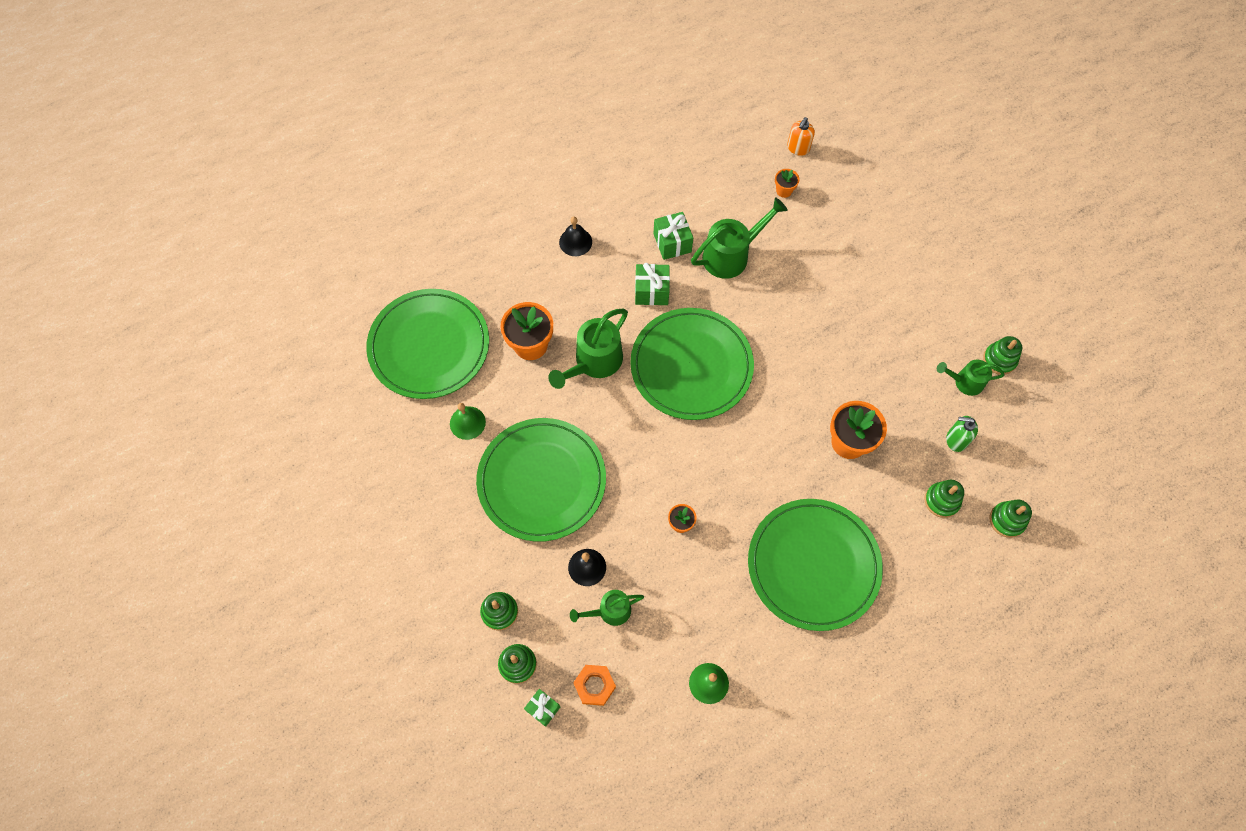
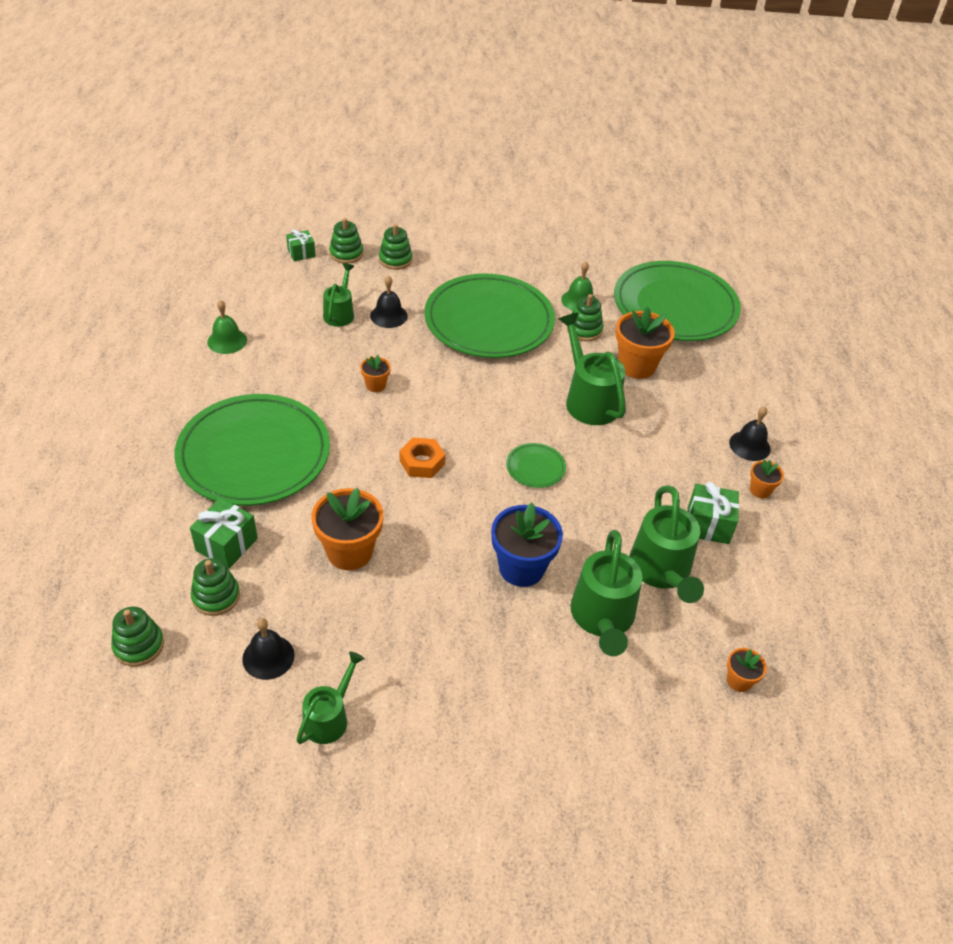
camera: 115 degrees right, 20 degrees down
(594, 686) = (291, 283): orange nut -> orange nut (422, 462)
(618, 223) = (760, 490): none -> orange flower pot
(651, 291) = (649, 478): green gift -> green gift (226, 544)
(691, 366) = (535, 467): green plate -> green plate, size x0.40
(786, 334) = (521, 568): none -> blue flower pot
(792, 273) = (602, 619): none -> green watering can
(798, 148) = (810, 740): orange soap dispenser -> none
(956, 440) = (268, 657): green soap dispenser -> black bell
(999, 360) = (327, 783): green stacking toy -> green stacking toy (584, 330)

